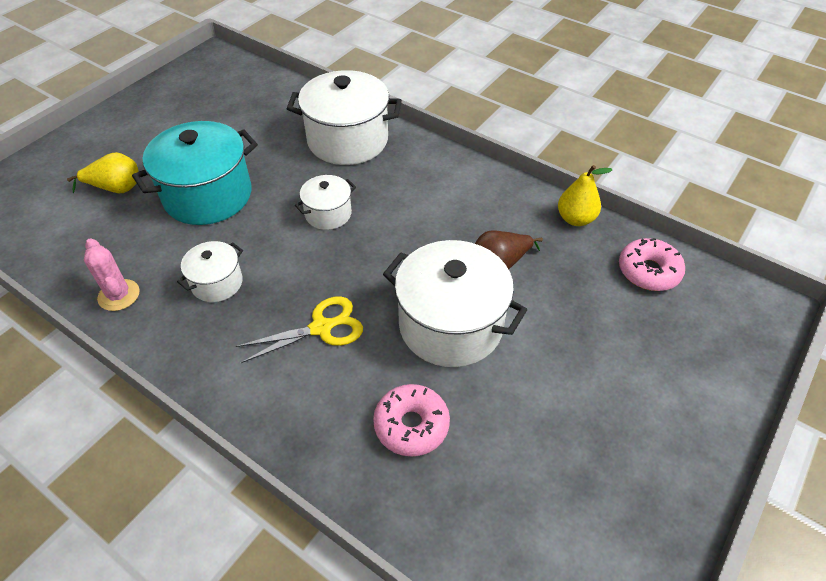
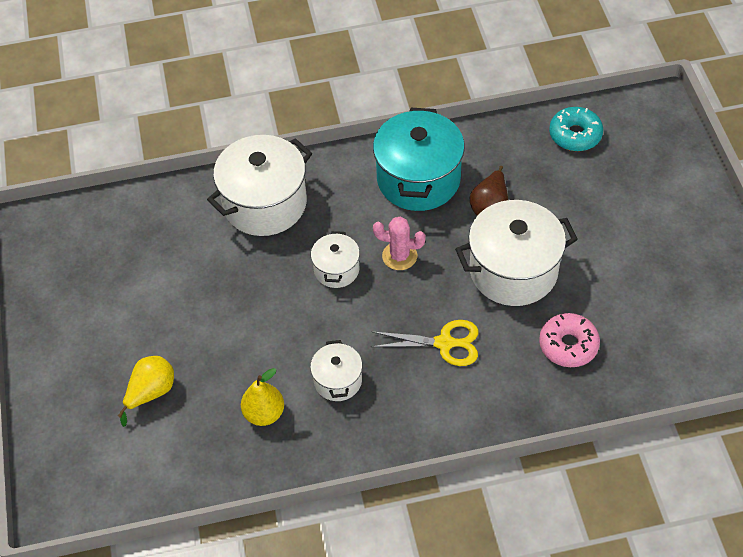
camera: 45 degrees left, 5 degrees up
(119, 295) = (286, 450): pink cactus -> pink cactus (399, 256)
(208, 195) = (231, 334): turquoise pot -> turquoise pot (418, 179)
(321, 328) = (444, 343): yellow scissors -> yellow scissors turned 75 degrees clockwise
(575, 219) = (494, 134): yellow pear -> yellow pear (264, 413)
(648, 271) = (575, 135): pink donut -> turquoise donut

